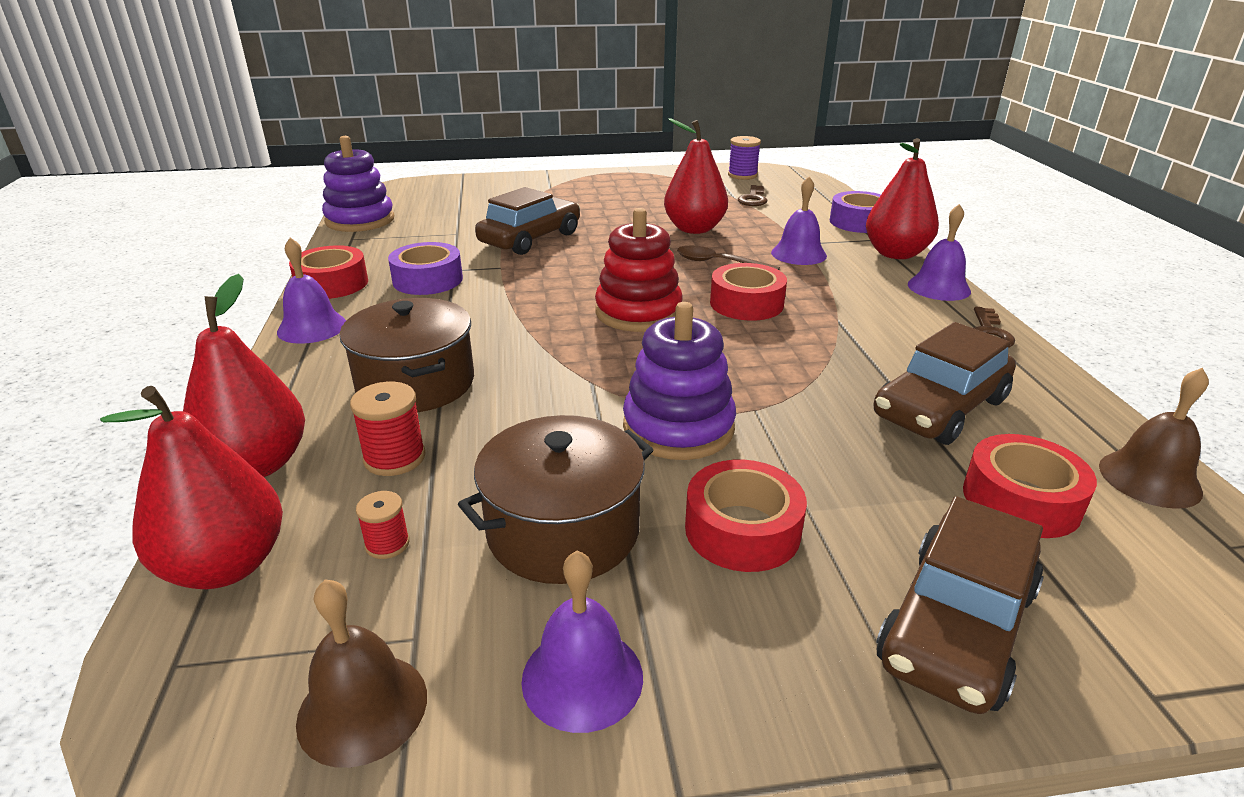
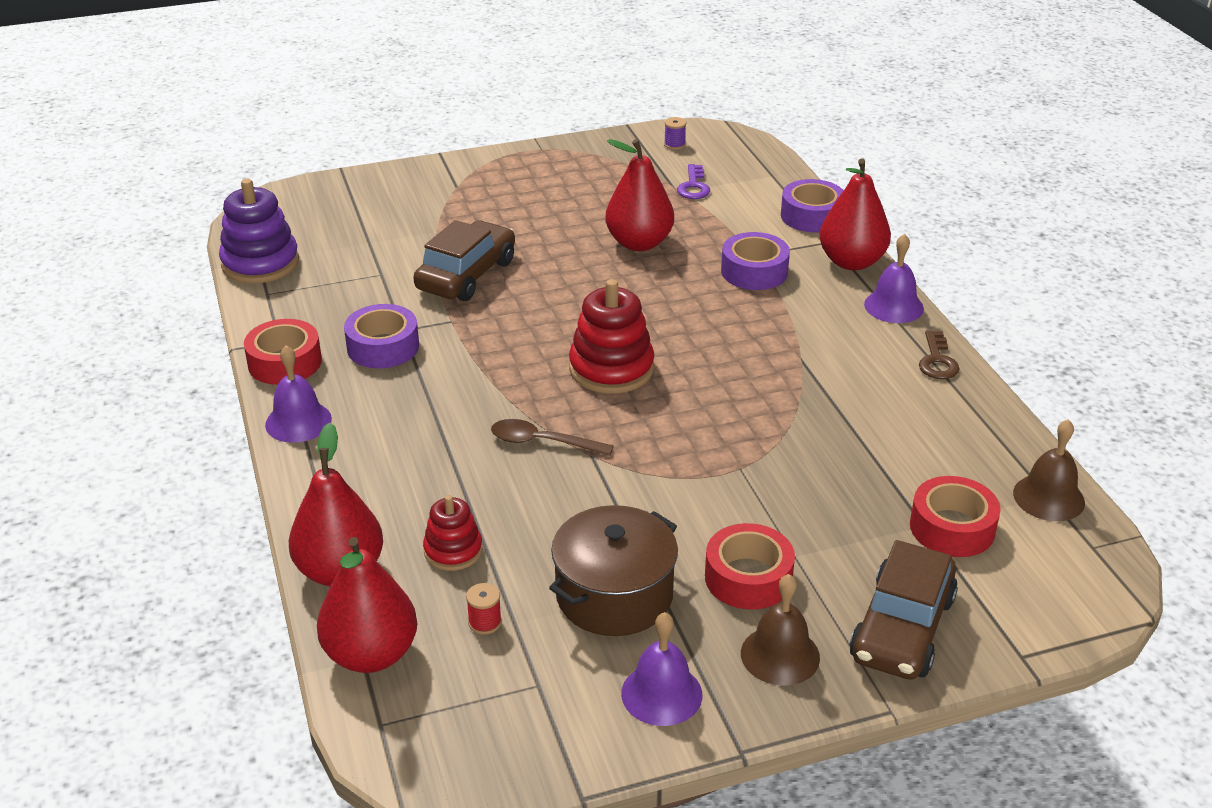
camera: 10 degrees left, 5 degrees up
(362, 708) = (525, 731): brown bell -> brown bell (780, 655)
(394, 458) = (453, 551): red spool -> red stacking toy
(416, 383) = (434, 475): brown pot -> none
(678, 427) = (680, 494): purple stacking toy -> none
(719, 263) = (675, 293): brown spoon -> brown spoon (542, 442)
(742, 175) = (674, 145): purple spool -> purple spool, size x0.62
(746, 303) = (713, 346): red tape -> none
(753, 199) = (694, 186): brown key -> purple key
(798, 254) = (754, 271): purple bell -> purple tape
(940, 408) = (893, 449): brown car -> none

